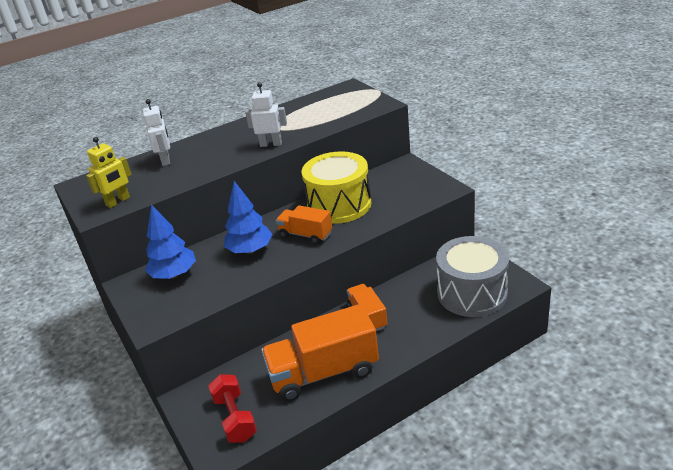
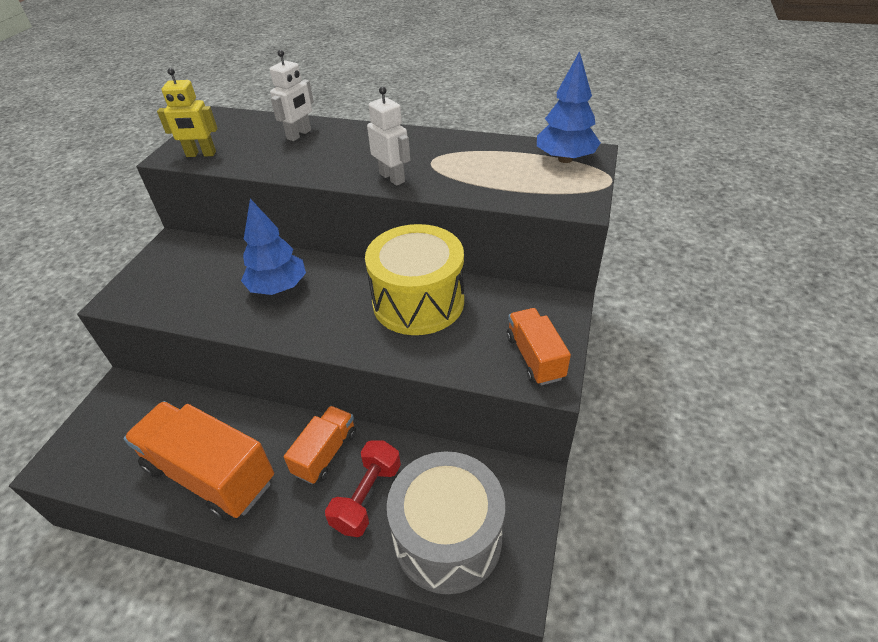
camera: 45 degrees right, 10 degrees up
(174, 274) = (203, 263): blue tree -> blue tree (565, 159)
(235, 418) = (108, 445): red dumbbell -> red dumbbell (367, 497)
(305, 235) = (337, 311): orange truck -> orange truck (535, 357)

